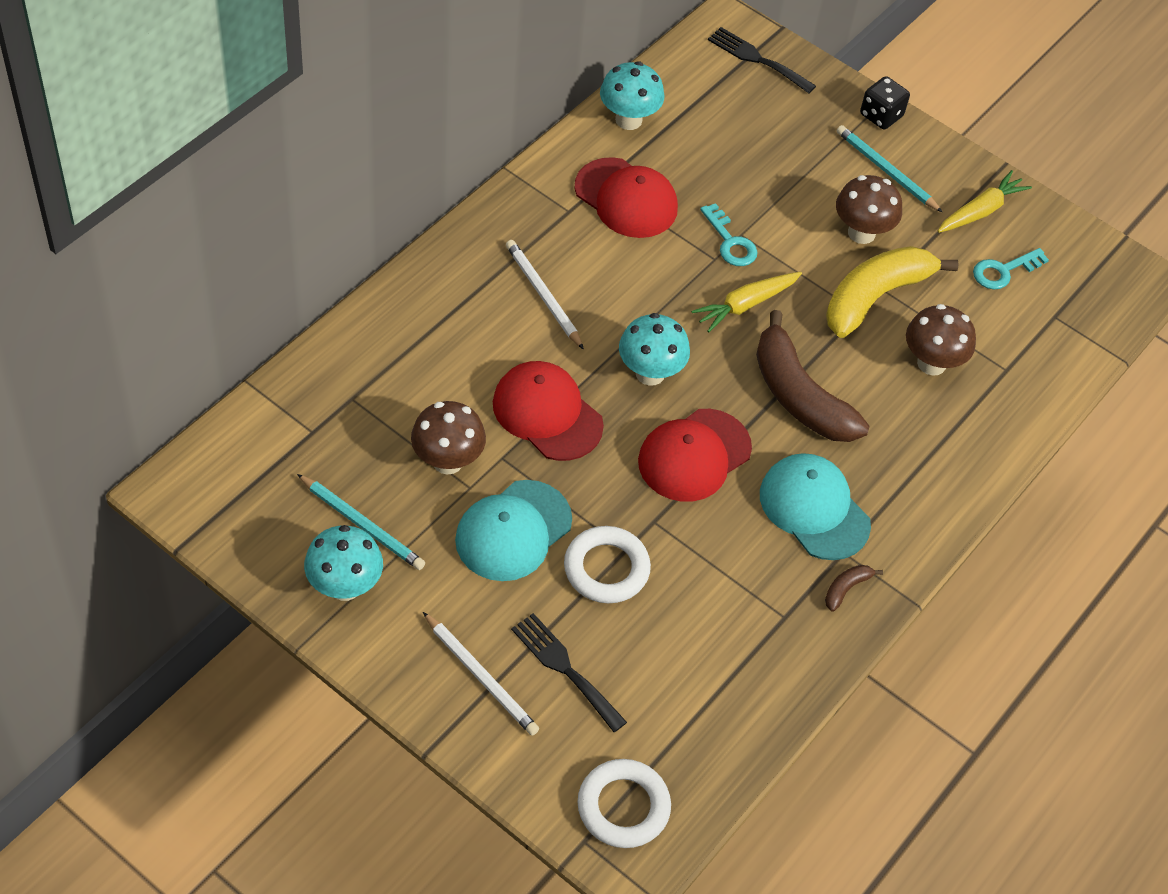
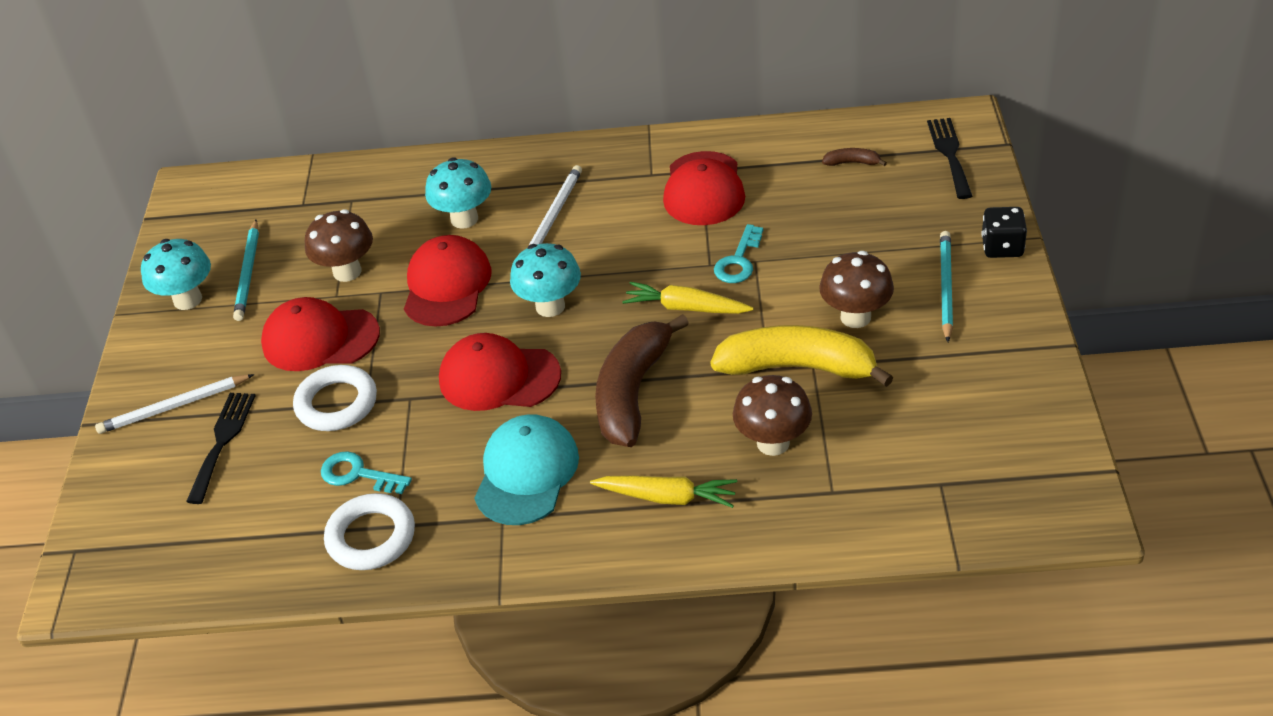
camera: 60 degrees right, 10 degrees down
(481, 676) = (174, 407): white pencil -> white pencil turned 60 degrees clockwise
(513, 531) = (320, 339): turquoise cap -> red cap
(623, 807) = (124, 551): white ring -> white ring (371, 537)
(628, 120) = (782, 142): turquoise mushroom -> turquoise mushroom (464, 219)
(846, 588) = (466, 543): brown banana -> brown banana (852, 162)
(980, 211) = (990, 365): yellow carrot -> yellow carrot (667, 497)
(1003, 271) = (943, 420): turquoise key -> turquoise key (358, 474)

